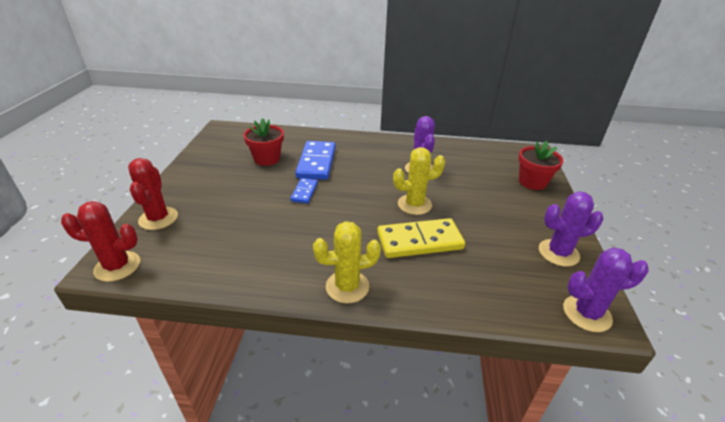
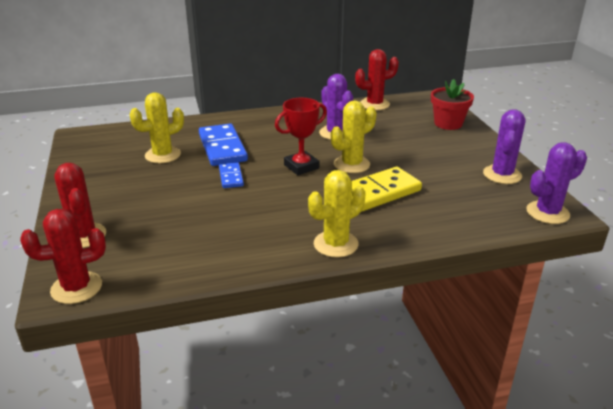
camera: 20 degrees left, 5 degrees down
(267, 159) = (163, 155): red flower pot -> yellow cactus
(369, 196) = (301, 166): none -> red trophy
(472, 148) = (374, 104): none -> red cactus
(558, 253) = (502, 175): purple cactus -> purple cactus turned 45 degrees counterclockwise

